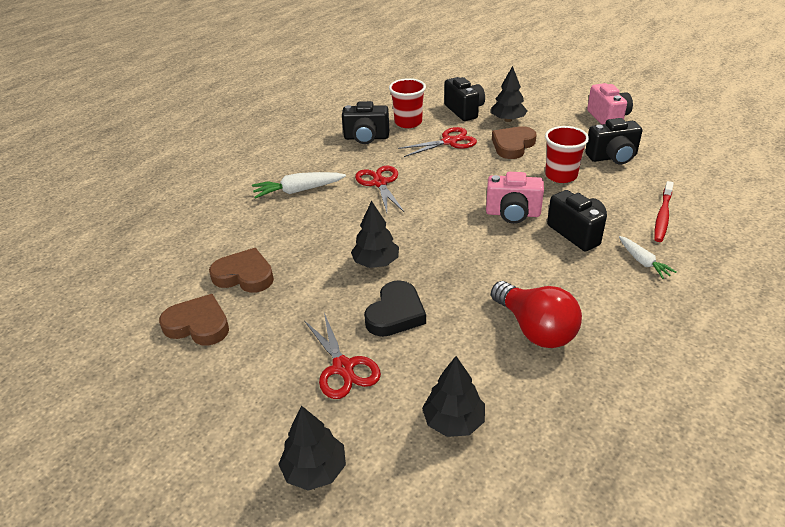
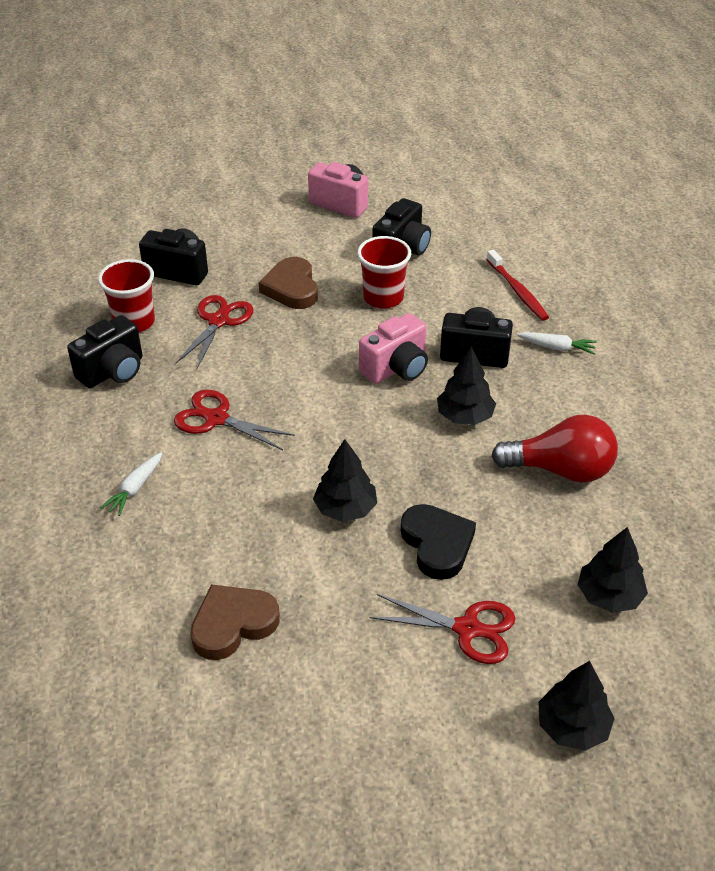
camera: 50 degrees left, 5 degrees up
(198, 325) = (270, 710): brown heart -> none
(298, 191) = (135, 489): white carrot -> white carrot, size x0.64
(508, 120) = (243, 257): black tree -> black tree (465, 416)

